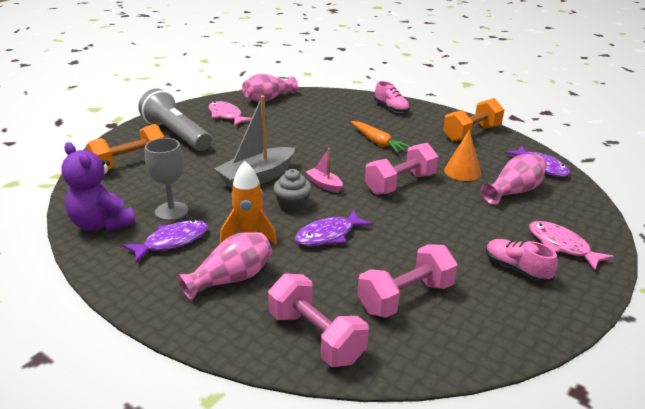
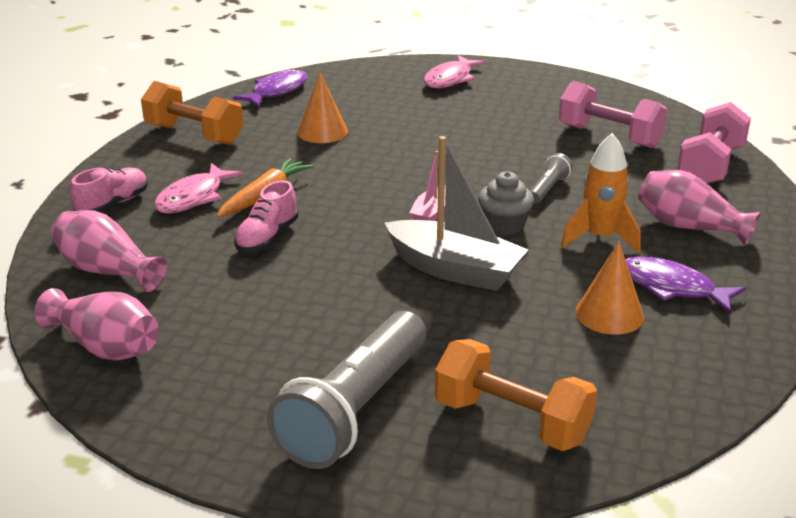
camera: 110 degrees left, 0 degrees up
(102, 224) = (701, 364): purple teddy bear -> none
(171, 211) = (609, 314): grey goblet -> orange cone
(226, 115) = (223, 376): pink fish -> pink fish (193, 198)
(328, 235) = (548, 189): purple fish -> grey flashlight
(400, 184) = (387, 164): pink dumbbell -> none
(513, 191) = (354, 102): pink vase -> pink vase (107, 271)
(516, 269) = (510, 95): pink shoe -> pink shoe (267, 238)

